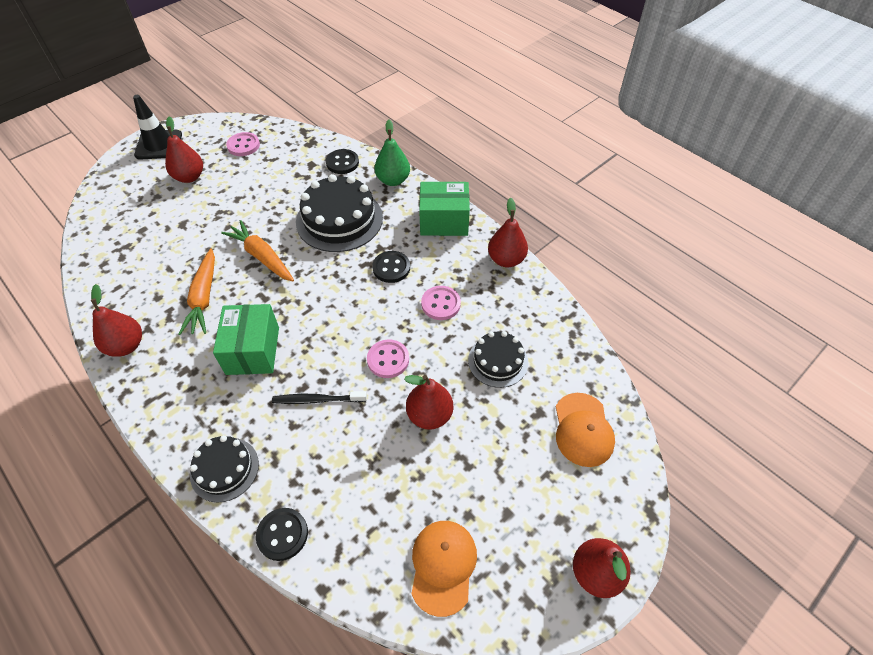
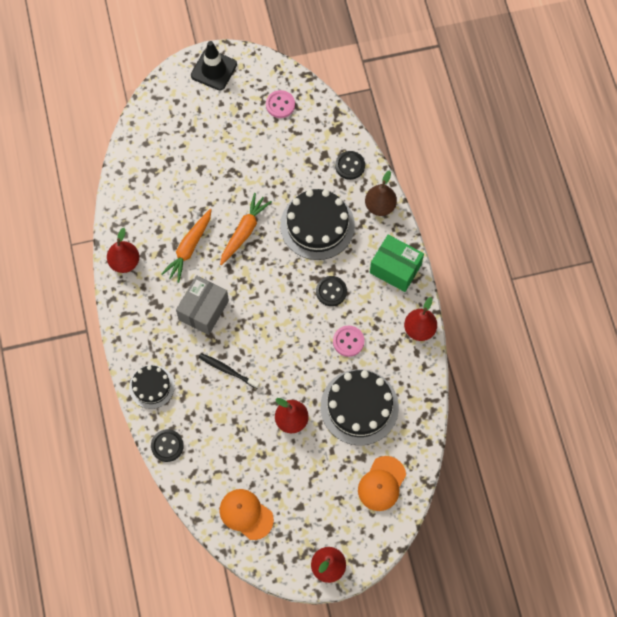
camera: 30 degrees right, 15 degrees up
(189, 177) = (224, 120): red pear -> none
(253, 350) = (203, 310): green box -> grey box
(262, 257) = (244, 231): orange carrot -> orange carrot turned 45 degrees clockwise
(388, 360) = (287, 366): pink button -> none
(393, 180) = (380, 206): green pear -> brown pear
(443, 566) = (246, 514): orange cap -> orange cap turned 90 degrees counterclockwise
(498, 361) = (359, 407): black cake -> black cake, size x1.72

